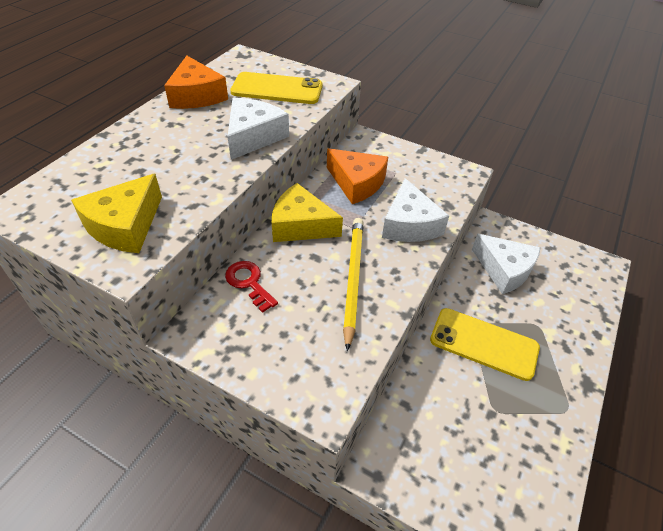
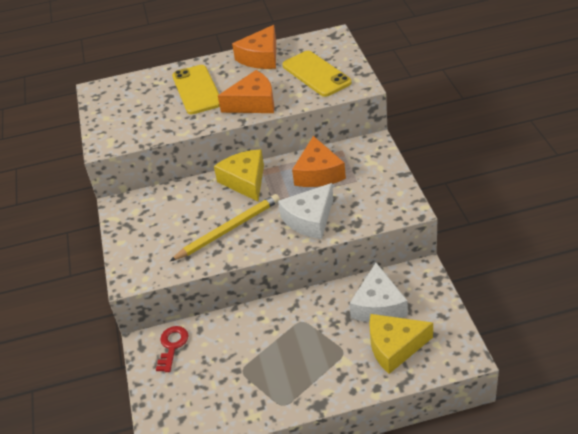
camera: 55 degrees right, 5 degrees down
(125, 226) = (126, 124): yellow cheese -> yellow cheese (394, 347)
(249, 283) = (175, 197): red key -> red key (172, 346)
(253, 136) = (253, 103): white cheese -> orange cheese
(484, 344) = (290, 335): yellow phone -> yellow phone (197, 90)

